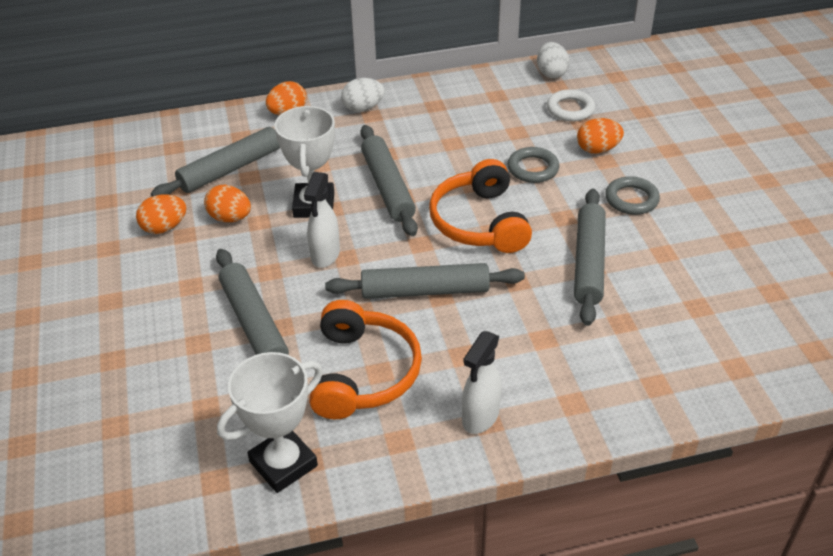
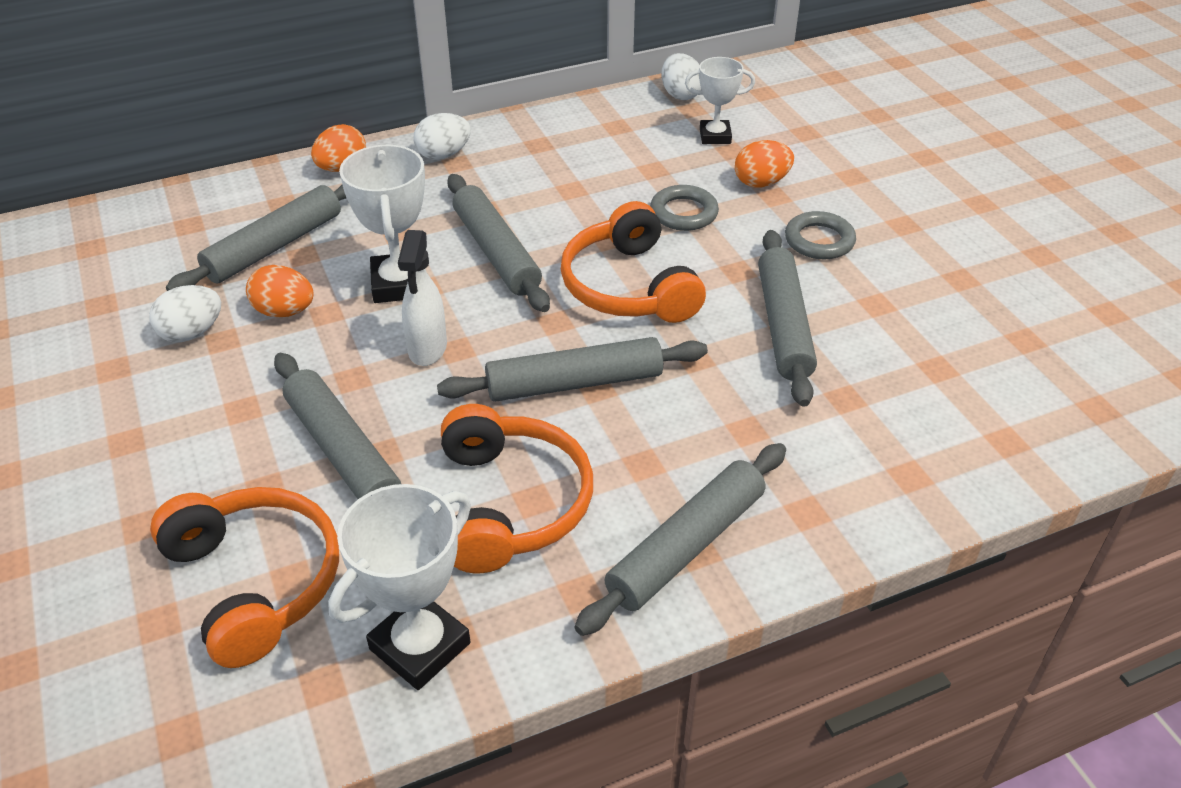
camera: 10 degrees left, 0 degrees up
(164, 227) = (192, 333): orange egg -> white egg
(181, 407) = (255, 581): none -> orange headphones
(480, 417) = (686, 546): white spray bottle -> grey rolling pin
(570, 109) = (715, 136): white ring -> white trophy

